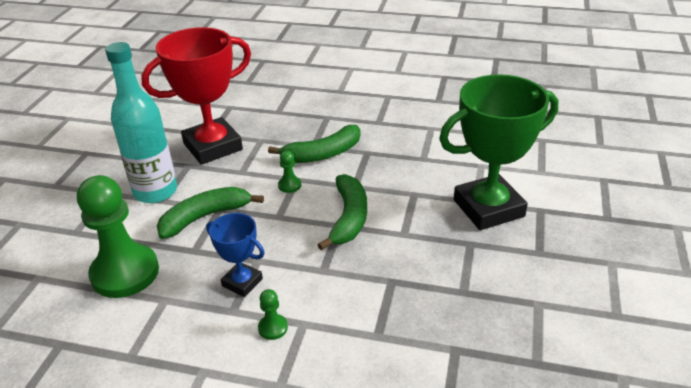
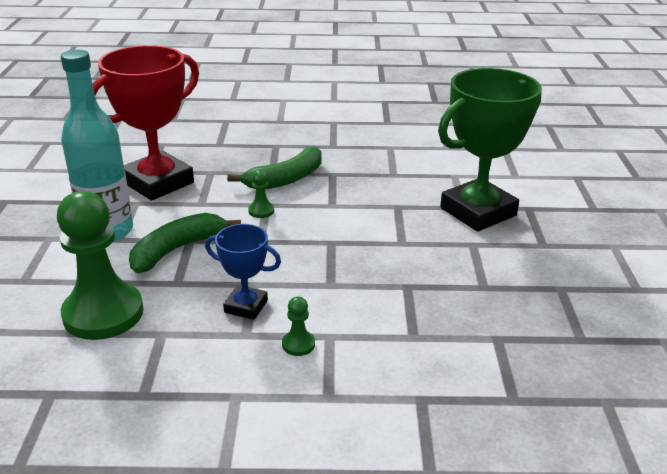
camera: 15 degrees left, 5 degrees down
(348, 218) = (338, 235): green banana -> none

